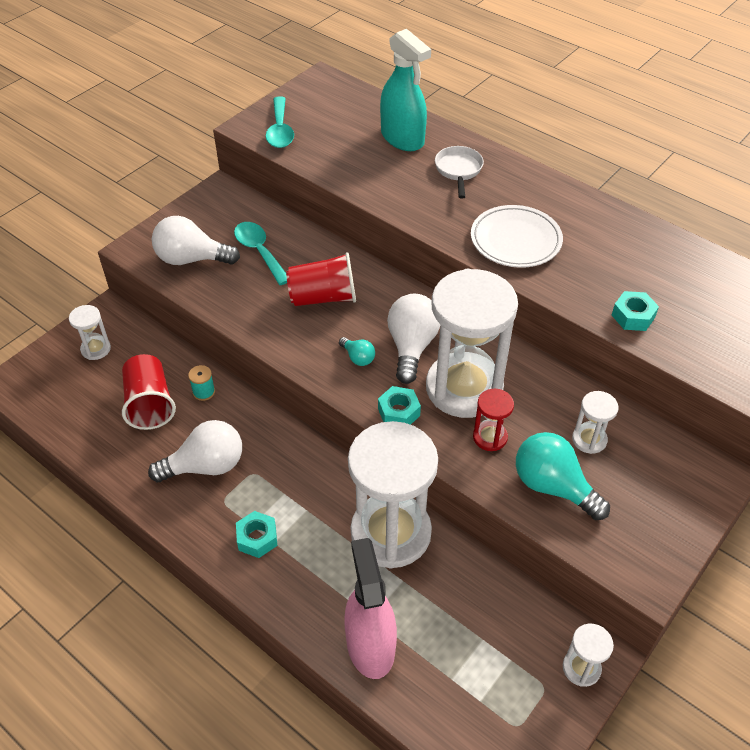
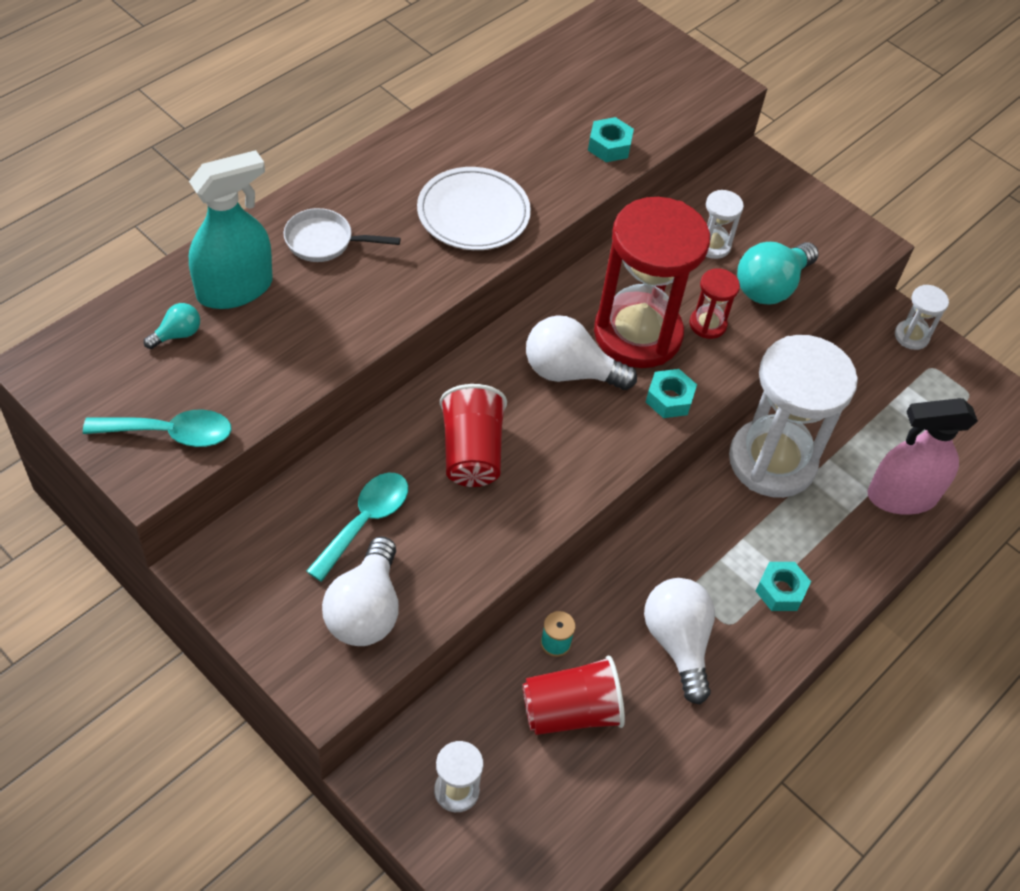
camera: 90 degrees left, 5 degrees up
(259, 251) = (365, 521): turquoise spoon -> turquoise spoon turned 150 degrees clockwise
(358, 358) = (582, 427): turquoise light bulb -> turquoise light bulb (177, 334)
(464, 388) = (637, 334): white hourglass -> red hourglass

